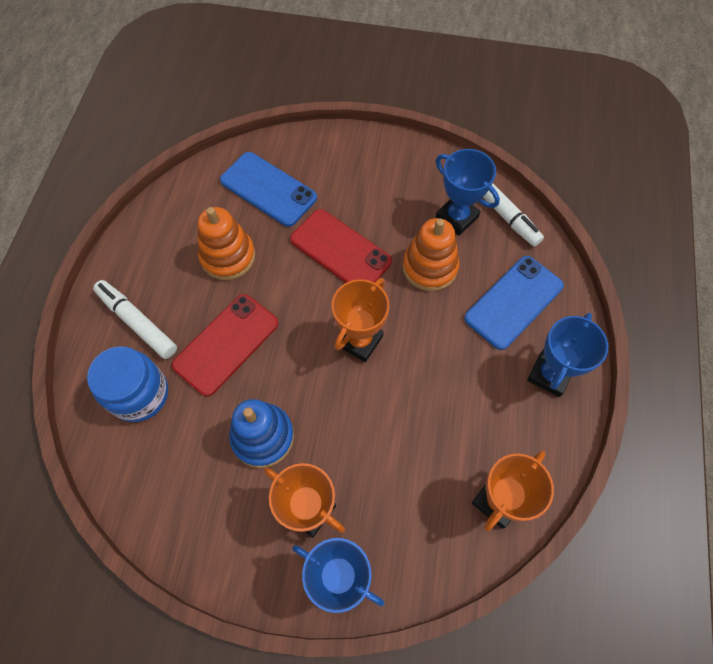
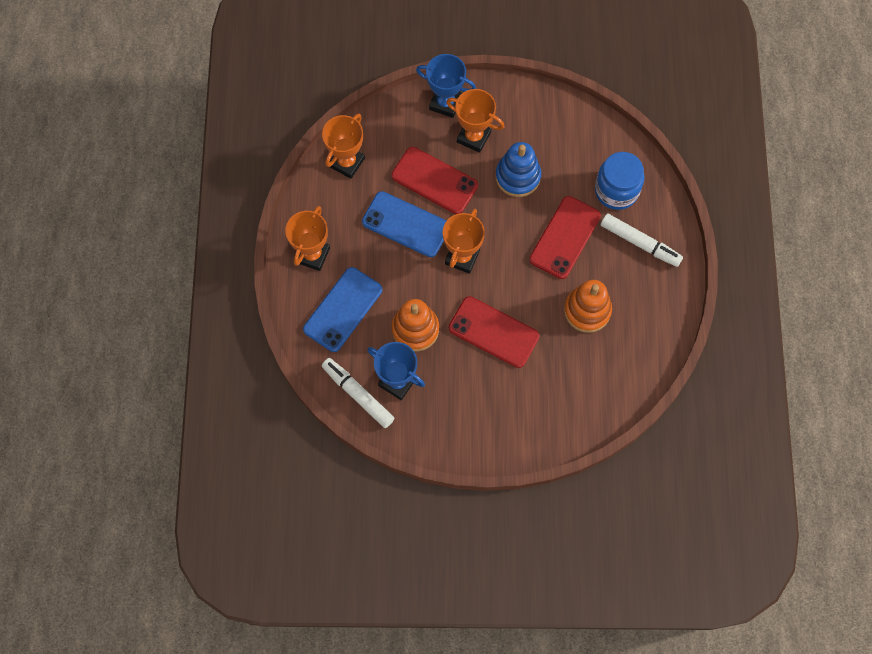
camera: 170 degrees right, 5 degrees up
(268, 189) = (572, 382): blue phone -> blue phone (406, 224)
(377, 451) = (434, 180): none -> red phone
(549, 374) = (312, 255): blue trophy -> orange trophy

